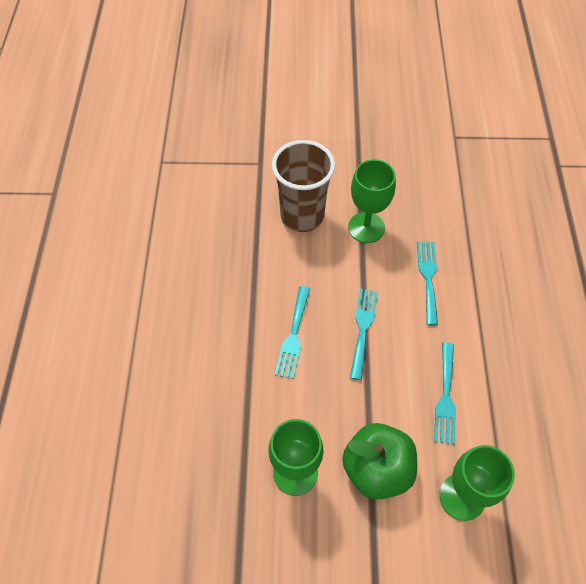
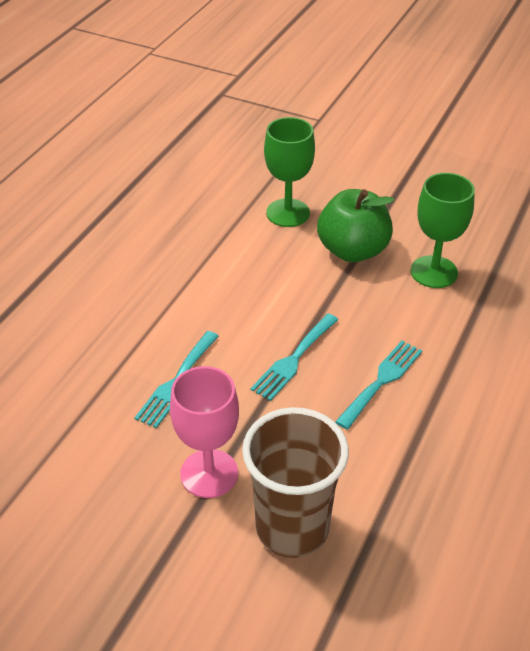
camera: 155 degrees left, 15 degrees down
(366, 227) = (209, 473): green goblet -> pink goblet
(445, 397) = (248, 275): turquoise fork -> none

